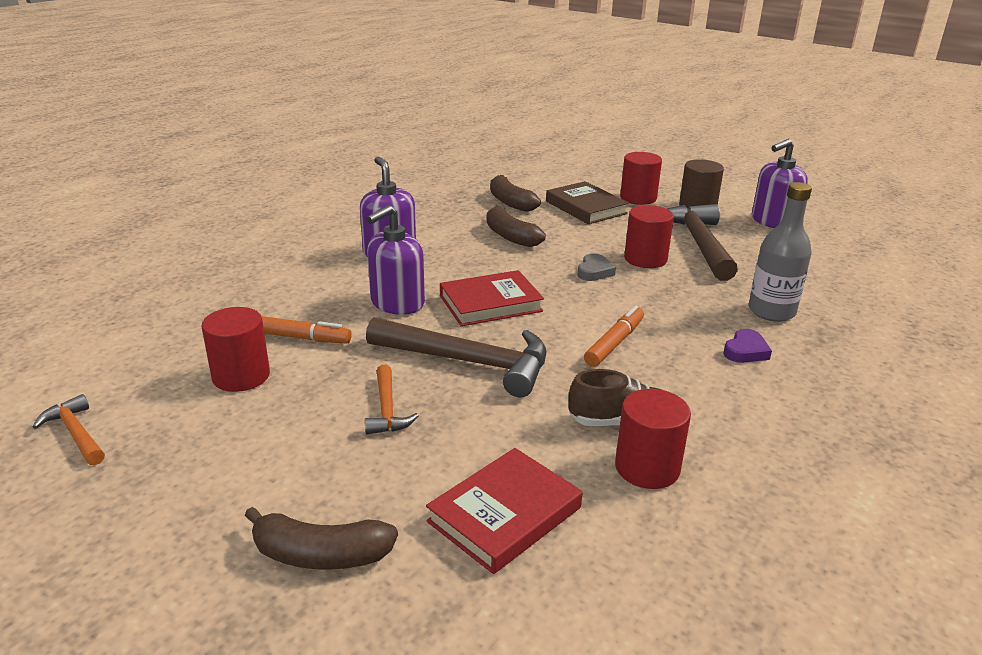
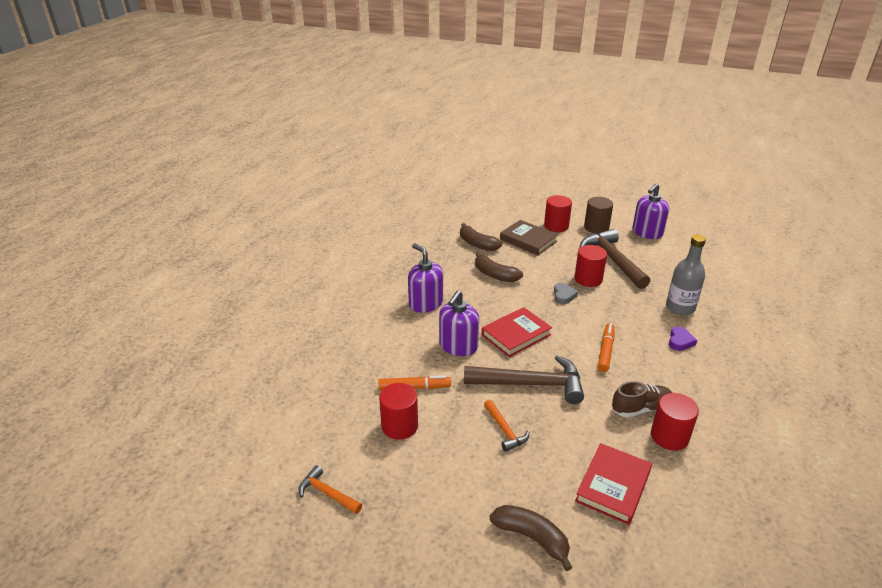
camera: 15 degrees left, 5 degrees up
(320, 555) = (532, 538): brown banana -> brown banana turned 135 degrees counterclockwise

